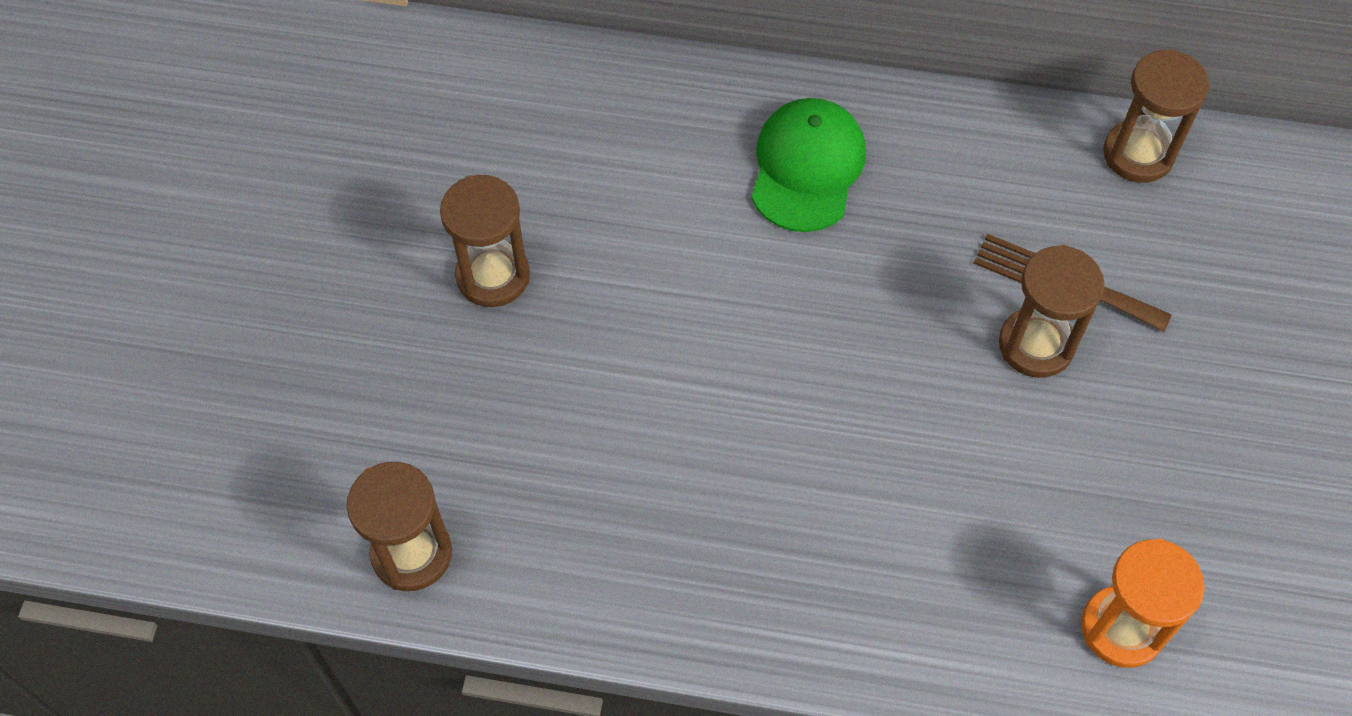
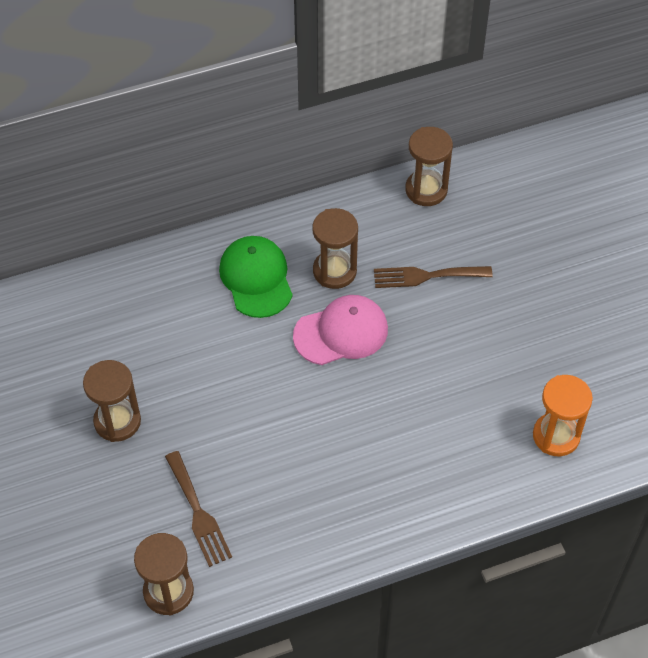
camera: 30 degrees left, 5 degrees down
(521, 463) = (198, 513): none -> brown fork
(882, 305) = (341, 332): none -> pink cap
(1036, 345) = (432, 315): brown hourglass -> brown hourglass (334, 271)

